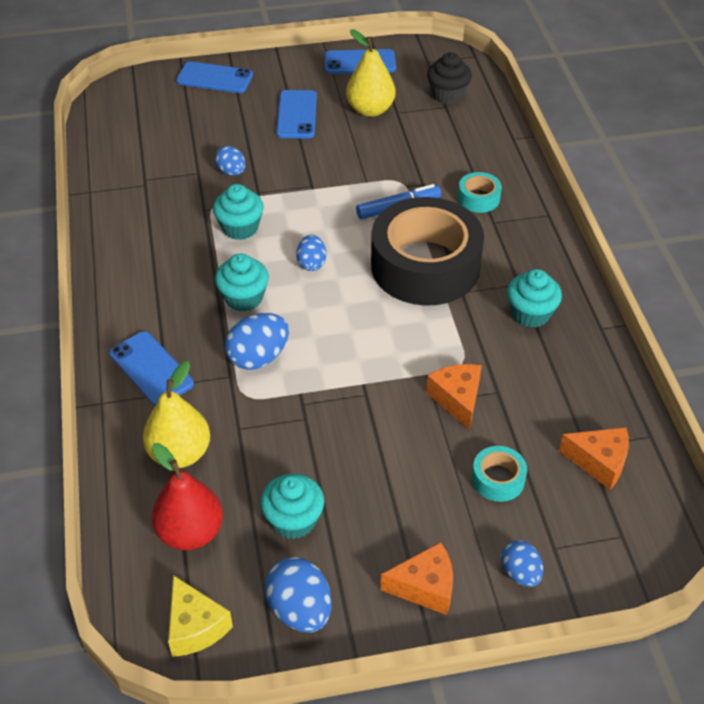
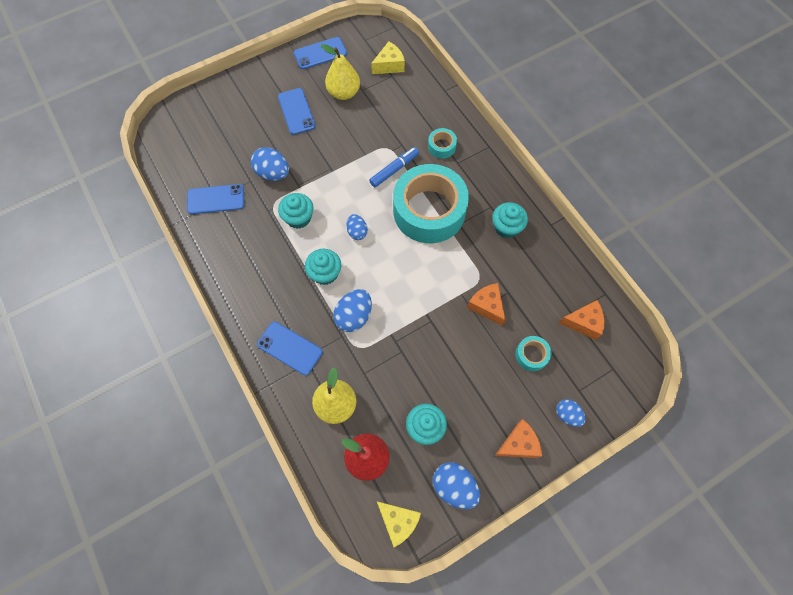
camera: 20 degrees left, 20 degrees up
(214, 78) = (226, 95): blue phone -> blue phone (216, 199)
(231, 172) = (273, 173): blue egg -> blue egg, size x1.58
(425, 266) = (429, 211): black tape -> turquoise tape
(447, 94) = (389, 65): black cupcake -> yellow cheese

